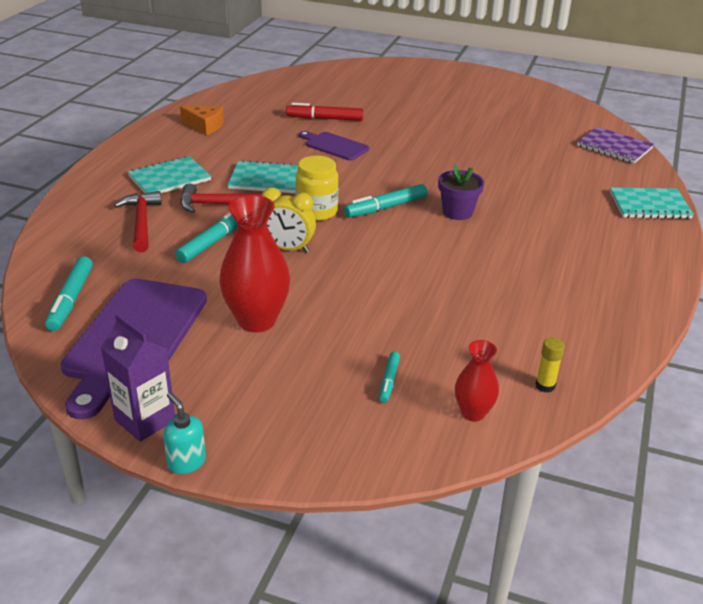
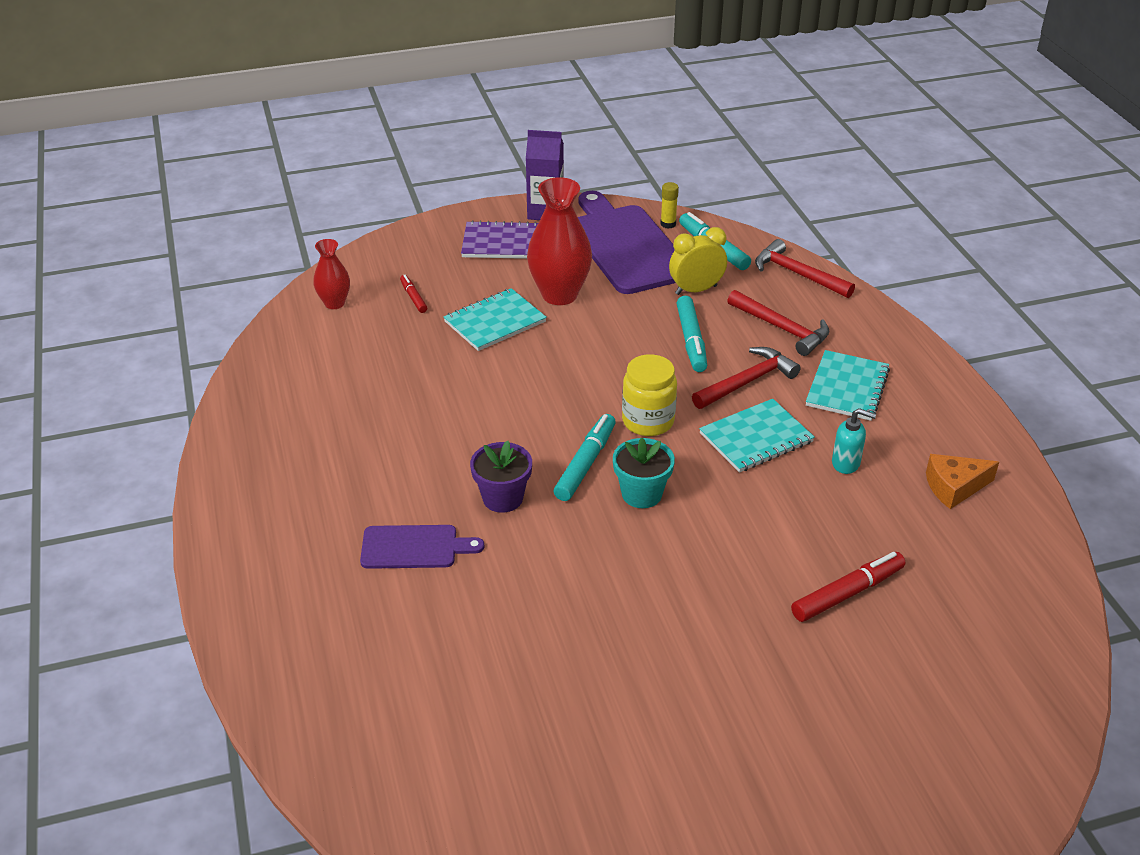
camera: 145 degrees right, 5 degrees up
(56, 250) = (797, 274): none -> red hammer
(186, 462) = (491, 206): turquoise soap dispenser -> turquoise soap dispenser (846, 463)
(288, 249) = (618, 365): yellow clock -> yellow clock (696, 290)
(334, 146) = (761, 539): purple cutting board -> purple cutting board (414, 547)
(371, 183) = (641, 494): none -> turquoise flower pot
(389, 381) = (413, 297): turquoise marker -> red marker
(545, 386) = (291, 344): yellow glue stick -> yellow glue stick (668, 224)
(614, 147) = (376, 781): purple notebook -> purple notebook (502, 243)
(649, 205) = (270, 642): turquoise notebook -> turquoise notebook (495, 322)

